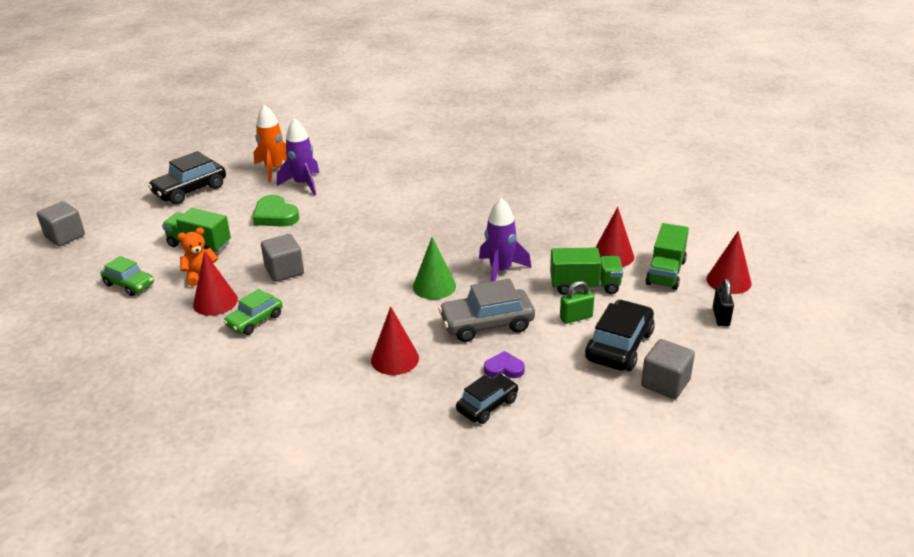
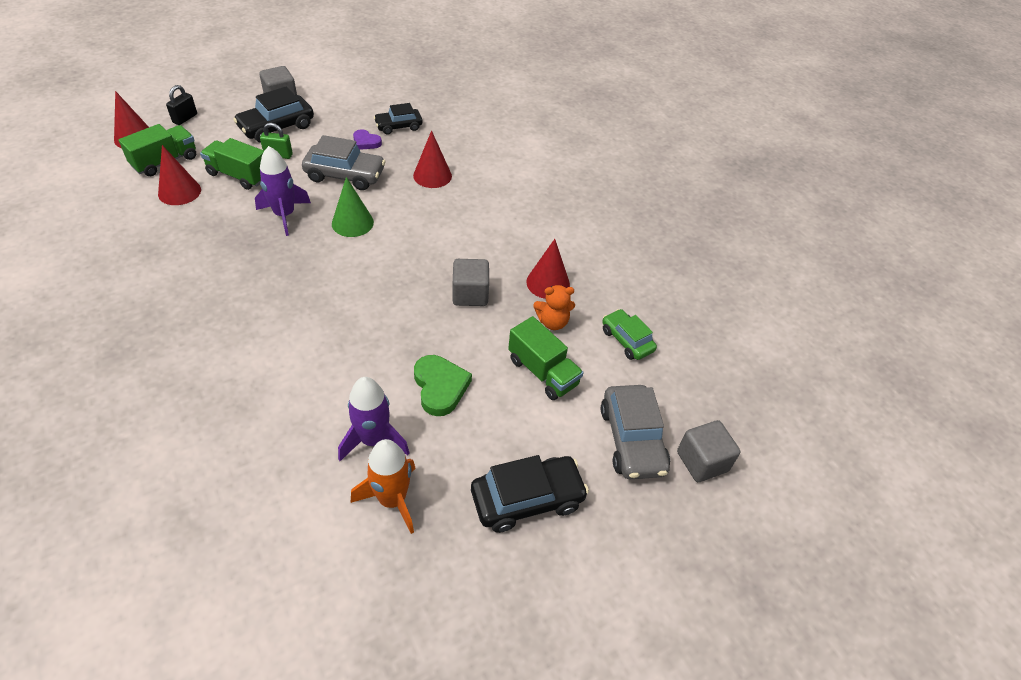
camera: 160 degrees left, 15 degrees up
(120, 232) = (632, 440): none -> grey car
(255, 320) = (520, 248): green car -> none

